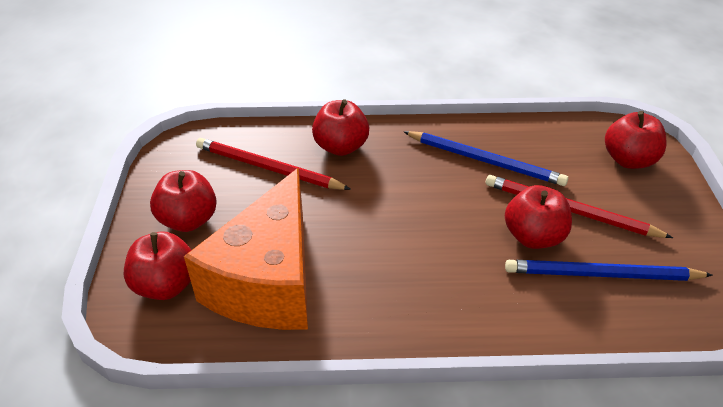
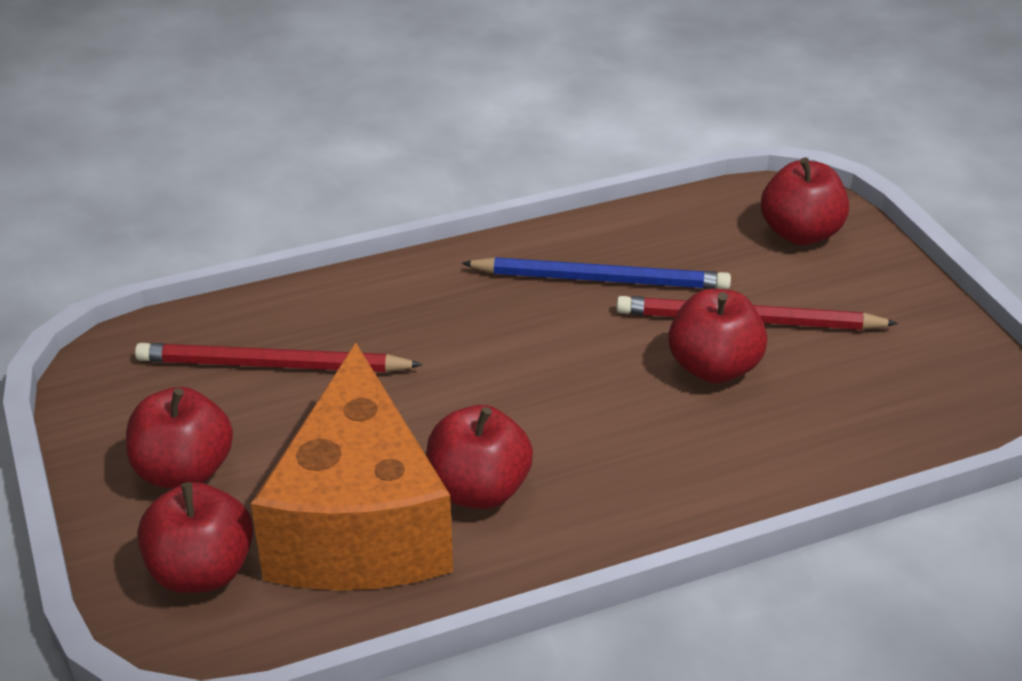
camera: 20 degrees left, 5 degrees down
(341, 147) = (373, 308): red apple -> red apple (478, 490)
(601, 274) = (824, 395): blue pencil -> none

